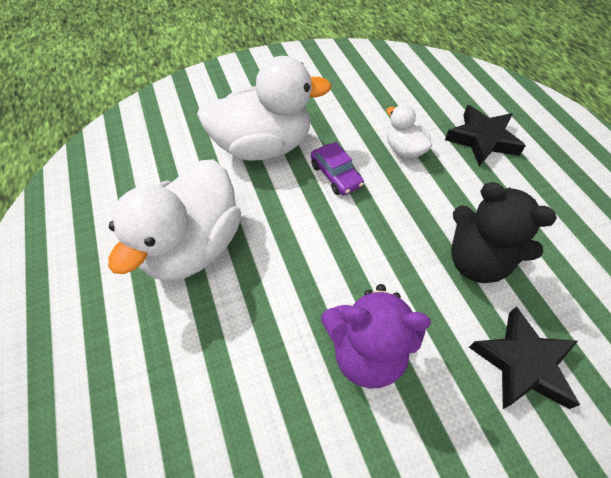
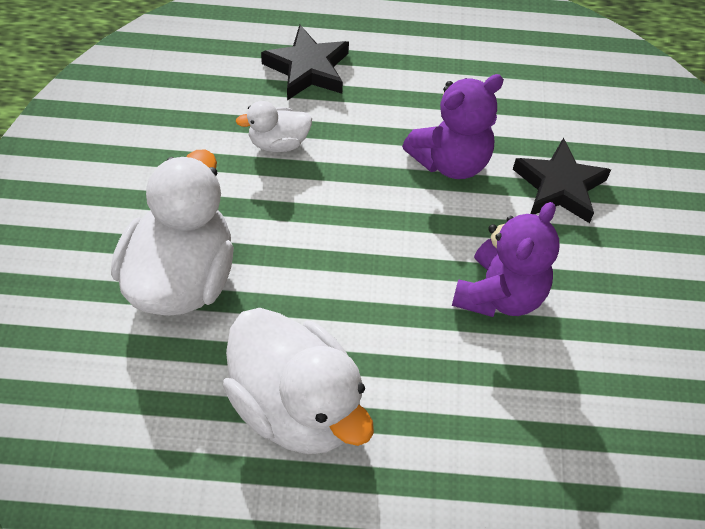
camera: 70 degrees left, 0 degrees up
(336, 175) = (275, 223): purple car -> none
(477, 261) = (450, 161): black teddy bear -> purple teddy bear

